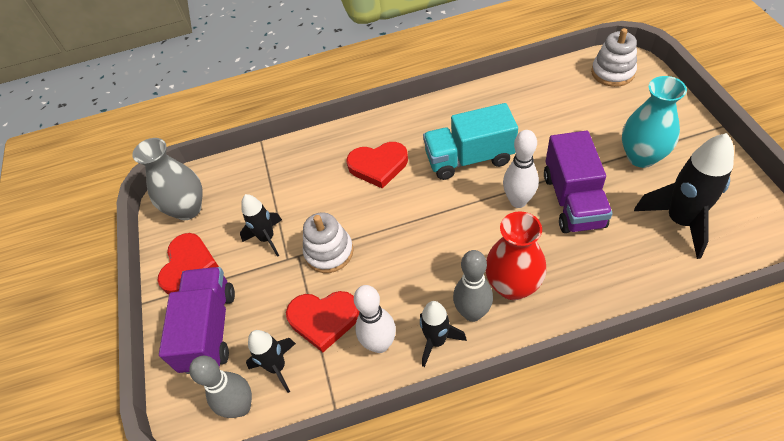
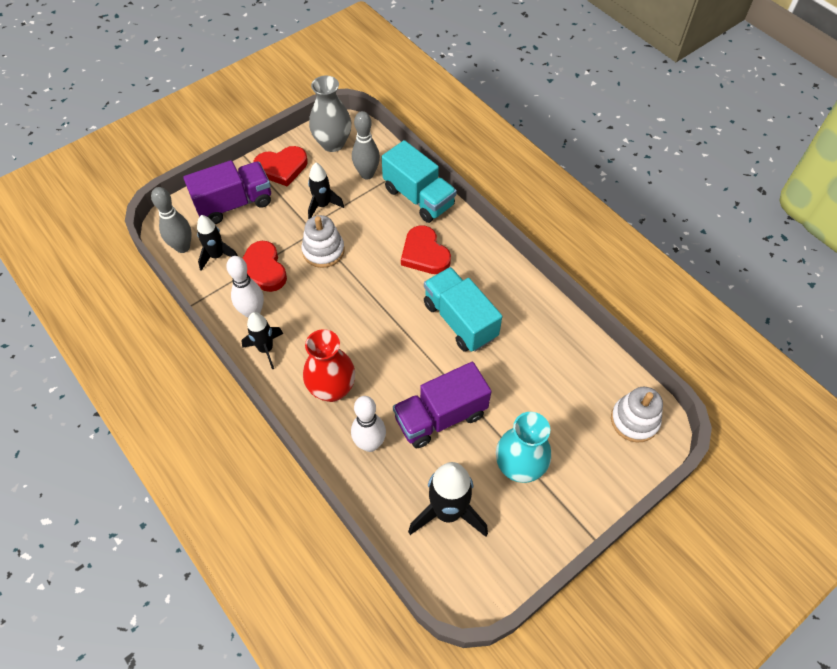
camera: 60 degrees right, 5 degrees up
(306, 153) = (419, 197): none -> turquoise truck
(472, 313) = (297, 367): grey bowling pin -> grey bowling pin (367, 174)
(518, 201) = (423, 372): white bowling pin -> white bowling pin (370, 444)

